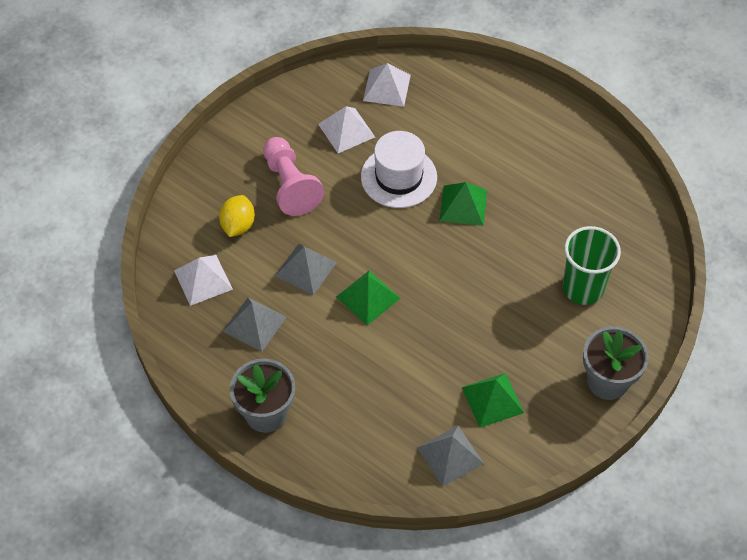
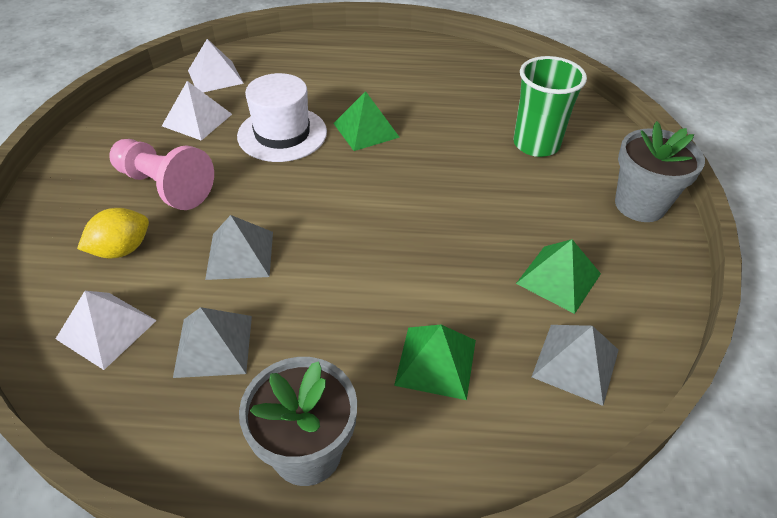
camera: 35 degrees left, 10 degrees down
(238, 225) = (122, 250): yellow lemon -> yellow lemon turned 75 degrees clockwise
(368, 297) = (336, 248): green pyramid -> green pyramid (436, 362)

